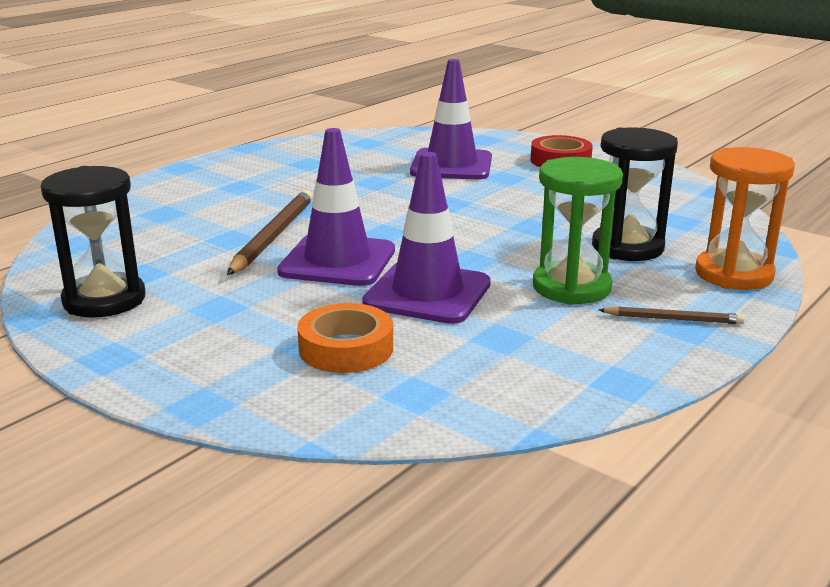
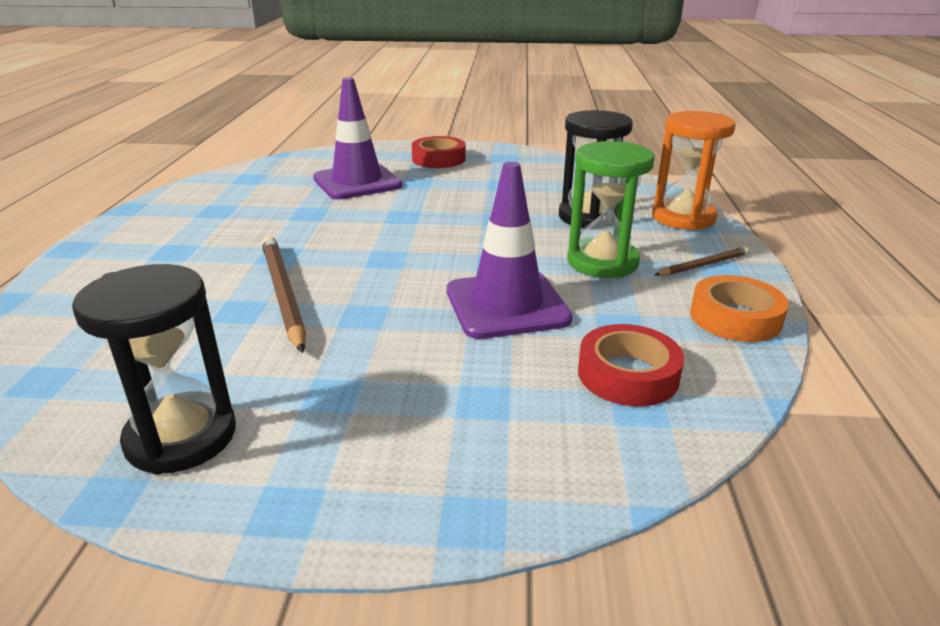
camera: 35 degrees left, 5 degrees up
(337, 261) = (384, 300): purple traffic cone -> none
(346, 348) = (518, 387): orange tape -> orange tape (735, 318)
(444, 371) = (628, 374): none -> red tape

